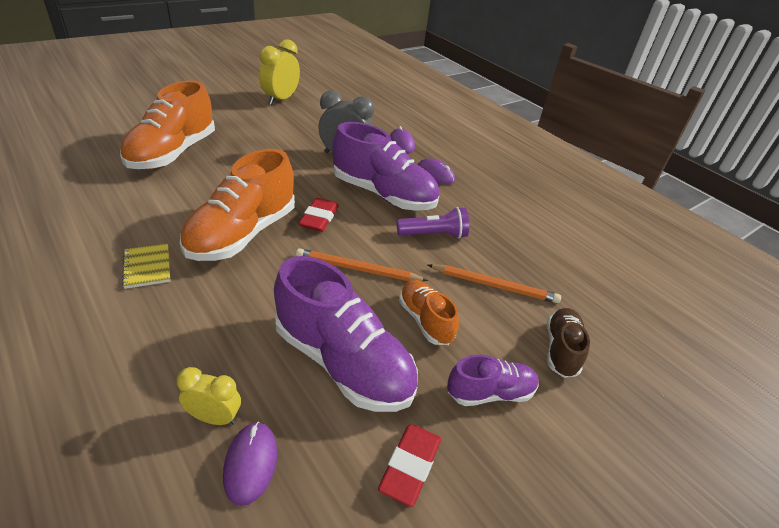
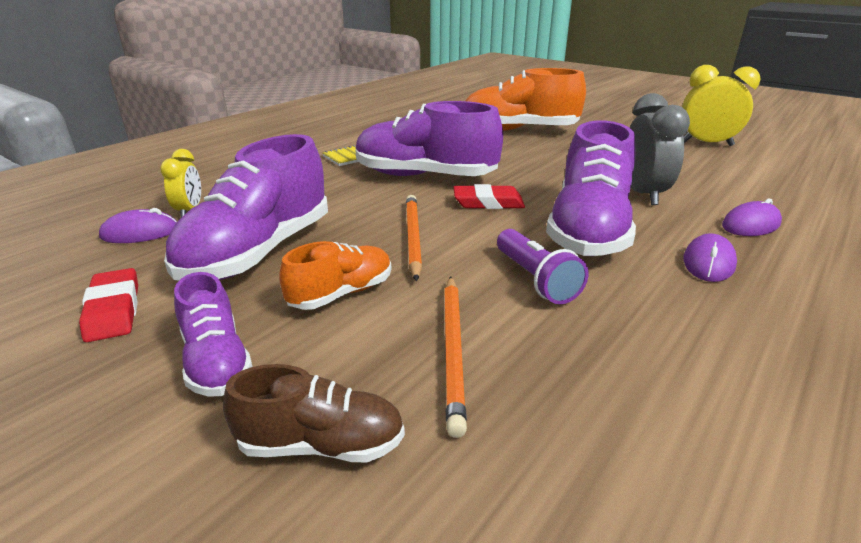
camera: 80 degrees right, 10 degrees down
(242, 234) = (425, 176): orange shoe -> purple shoe
(410, 466) = (113, 310): red eraser -> red eraser turned 60 degrees clockwise

